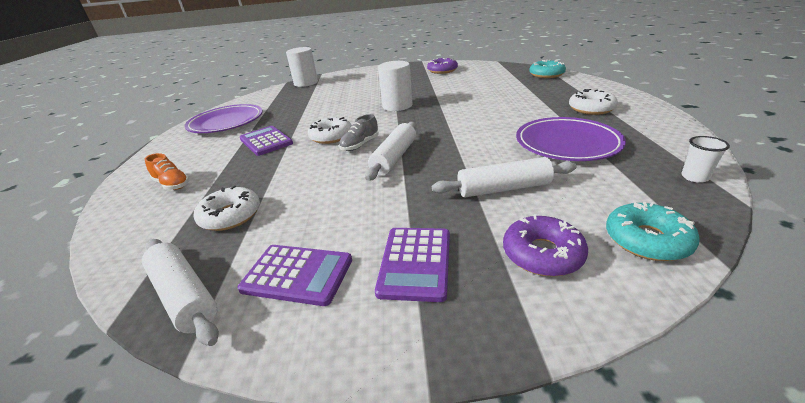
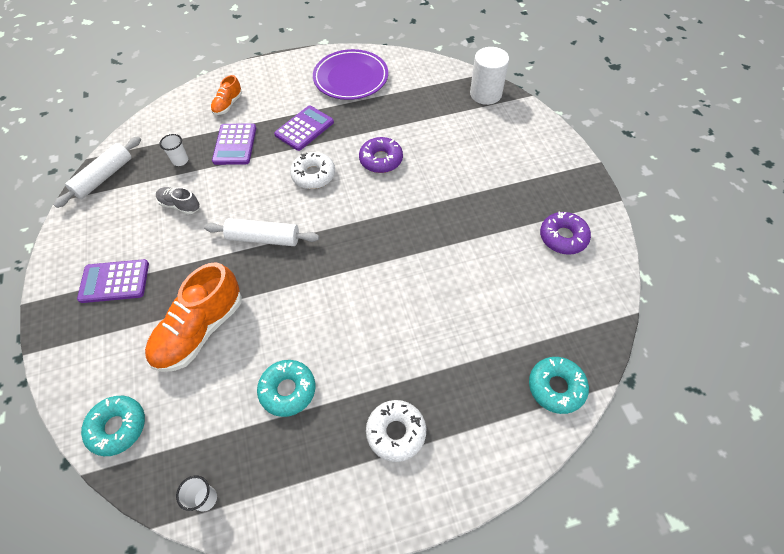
camera: 75 degrees right, 25 degrees up
(230, 216) = (180, 161): white donut -> white cup
(297, 275) = (113, 222): purple calculator -> purple calculator (235, 144)
(360, 145) = (293, 204): grey shoe -> grey shoe (180, 205)
(397, 106) = (402, 211): white cylinder -> none
(503, 188) = (200, 330): white rolling pin -> orange shoe
(542, 254) = (112, 355): purple donut -> purple donut (381, 160)
(567, 143) = (288, 390): purple plate -> turquoise donut

